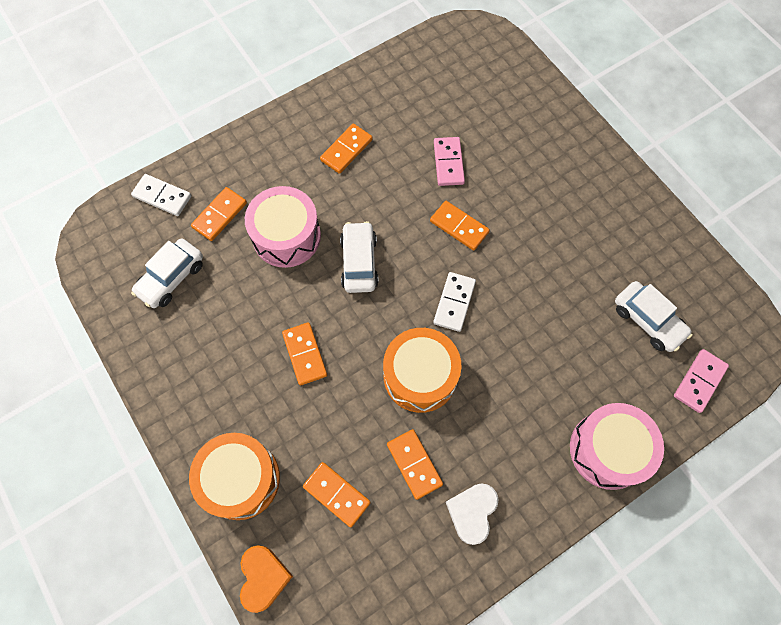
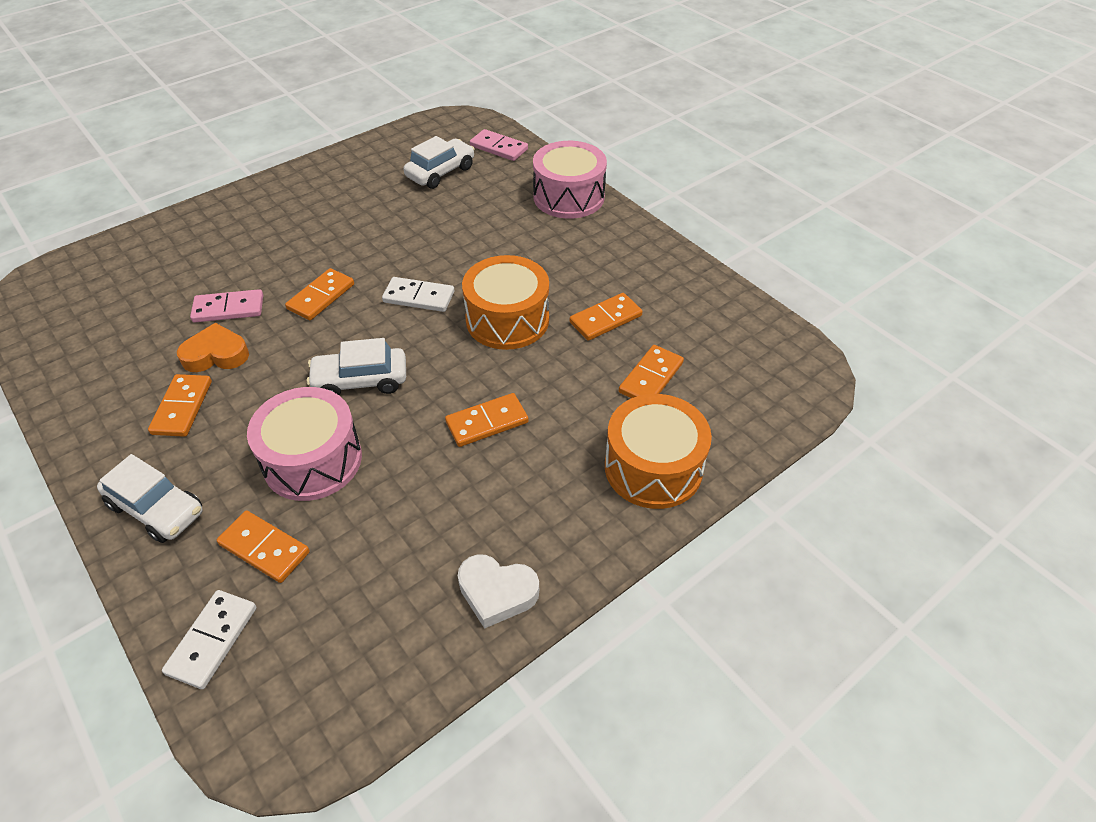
camera: 95 degrees left, 20 degrees down
(171, 278) = (369, 597): white car -> white car (157, 508)
(263, 577) = (756, 431): orange heart -> orange heart (216, 354)
(346, 150) = (182, 407): orange domino -> orange domino turned 60 degrees clockwise
(472, 512) = (645, 277): white heart -> white heart (497, 592)

